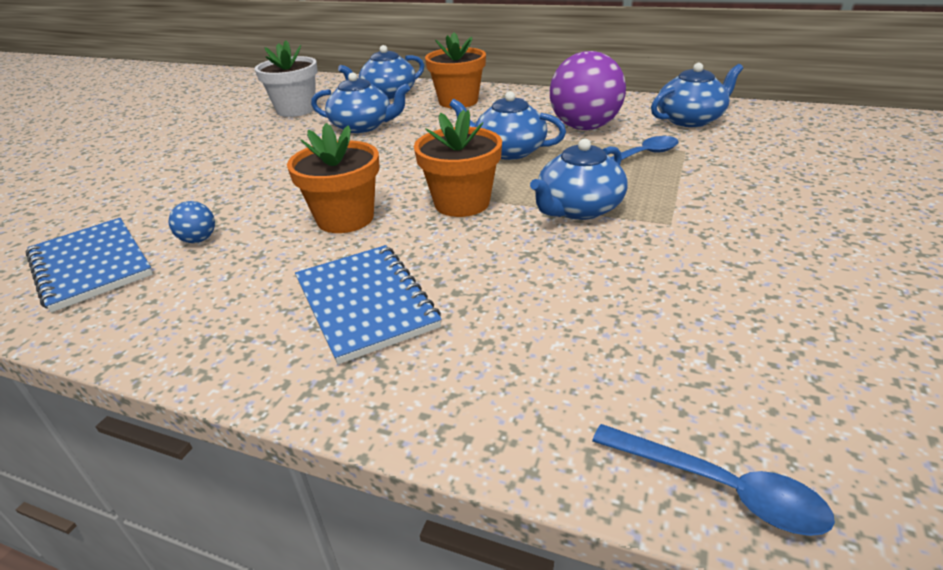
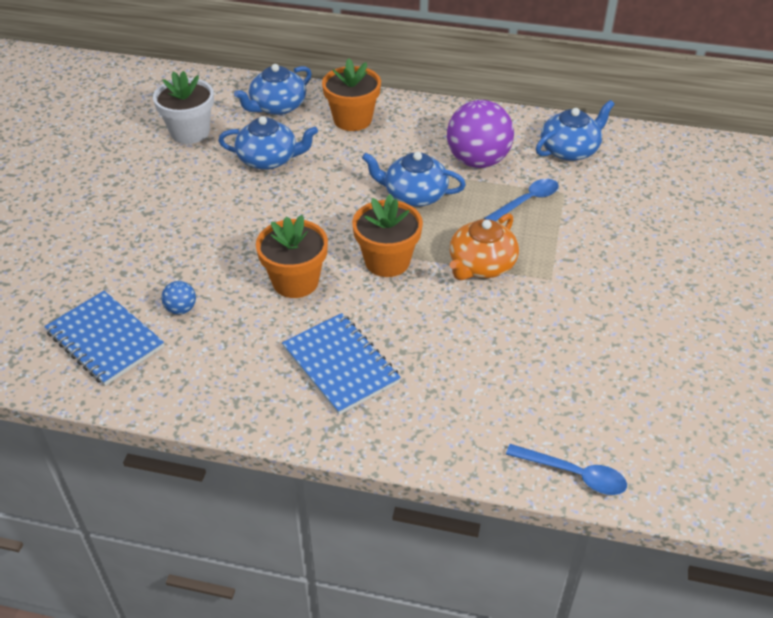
camera: 10 degrees left, 10 degrees up
(578, 208) = (481, 265): blue teapot -> orange teapot

